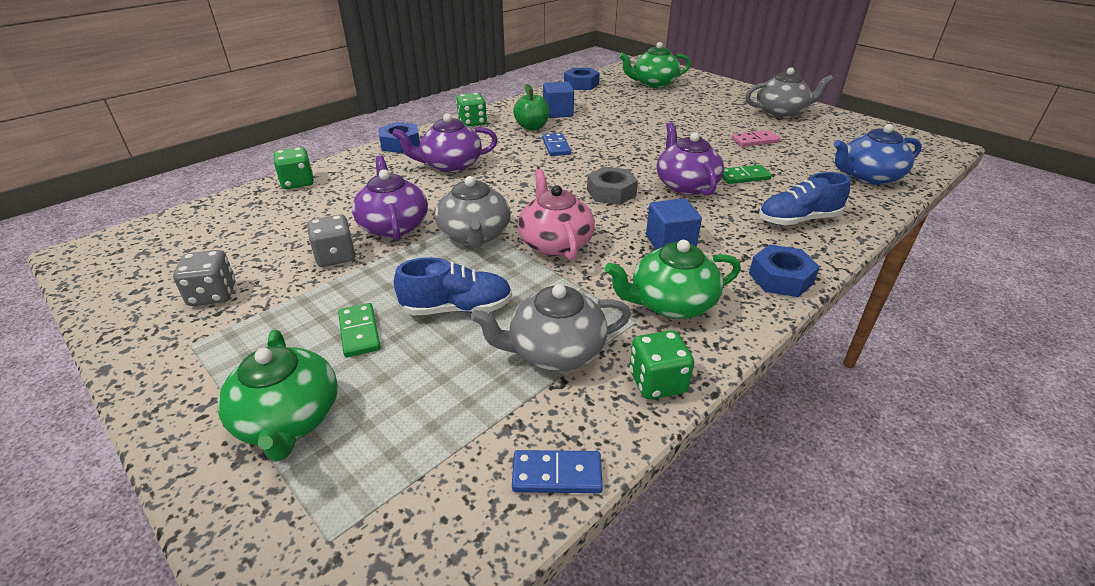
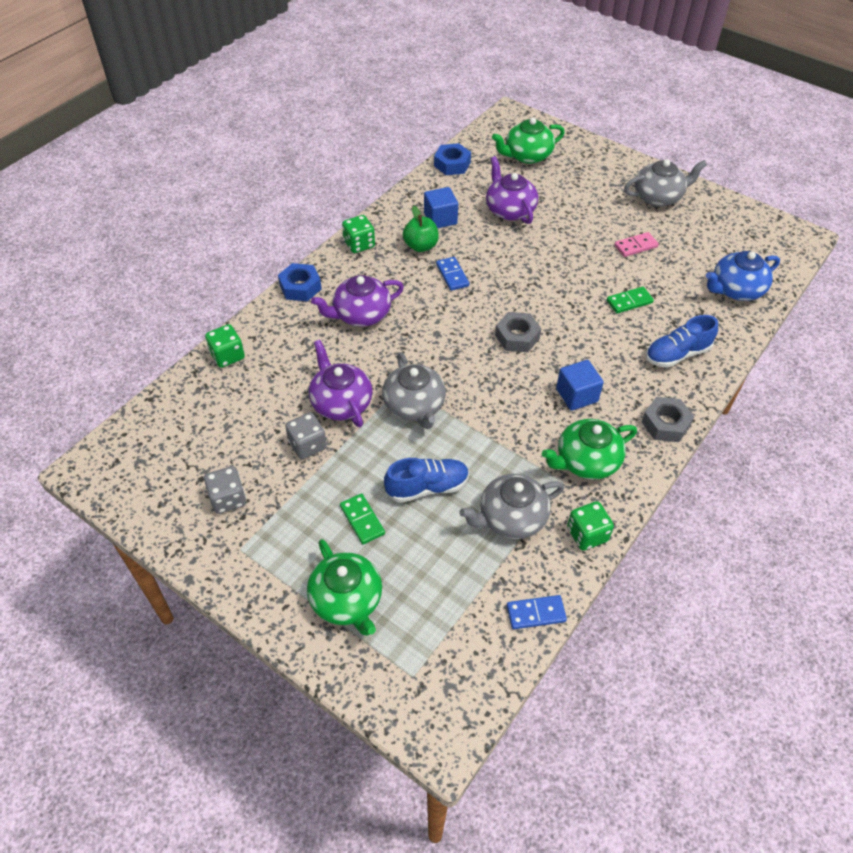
camera: 10 degrees left, 15 degrees up
(555, 243) = (484, 407): pink teapot -> none
(685, 185) = (580, 319): purple teapot -> purple teapot (509, 210)
(780, 278) = (665, 424): blue nut -> grey nut

